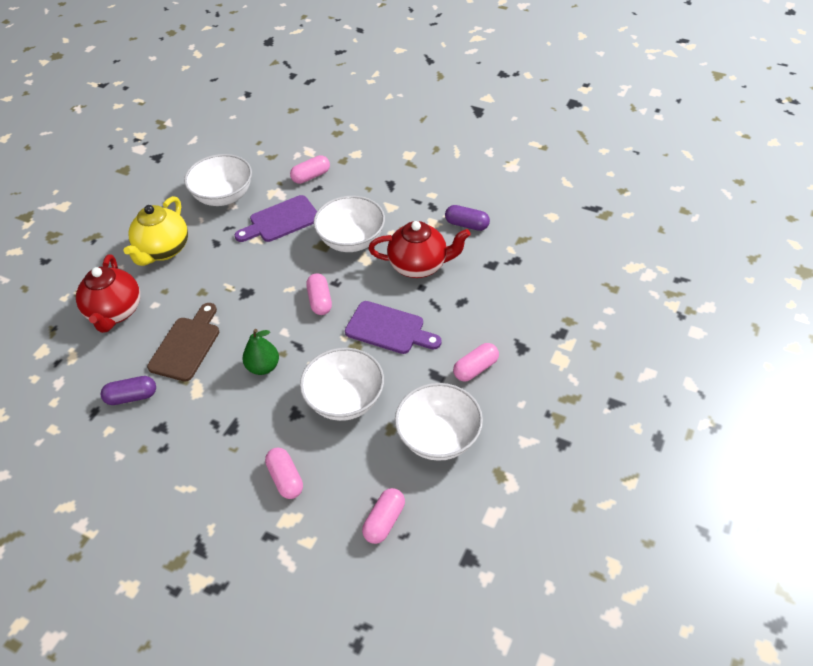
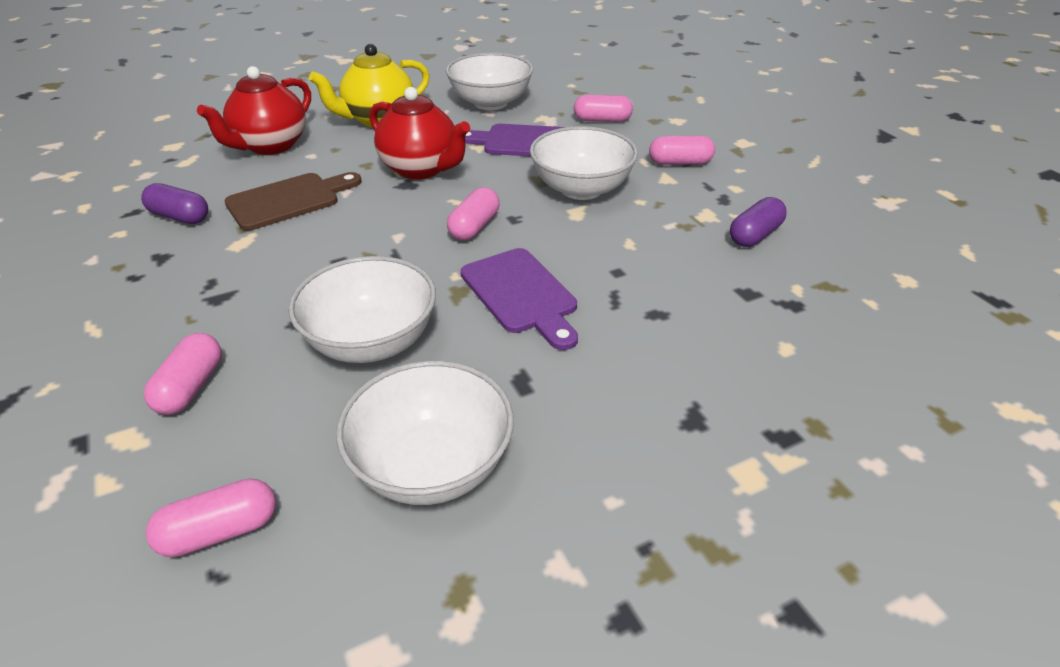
camera: 35 degrees right, 10 degrees down
(263, 367) = (331, 257): green pear -> none
(419, 266) = (639, 248): red teapot -> red teapot (421, 169)
(467, 225) = (755, 235): purple capsule -> purple capsule turned 75 degrees clockwise
(475, 368) = (590, 406): pink capsule -> pink capsule (680, 163)

